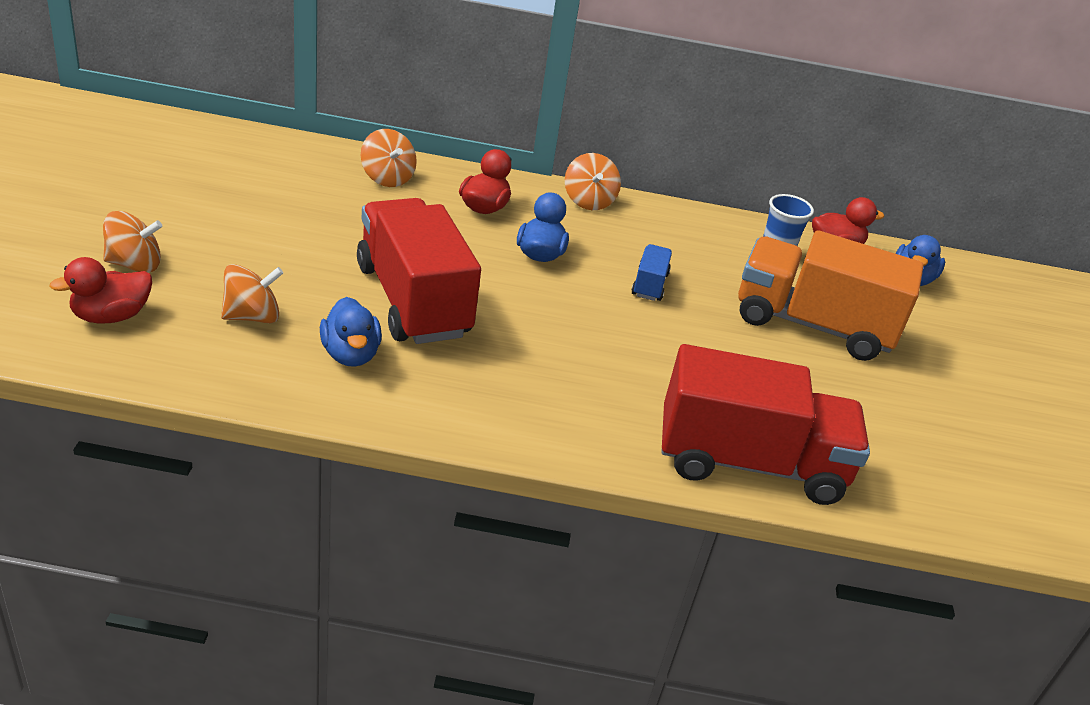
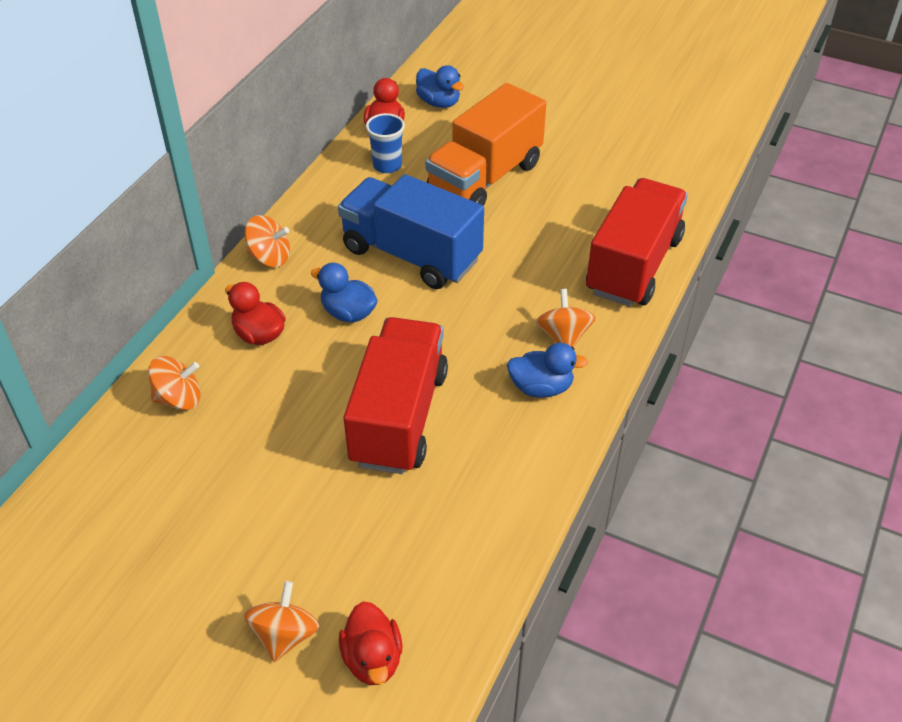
camera: 65 degrees left, 10 degrees up
(252, 316) = (397, 541): orange spinning top -> orange spinning top (563, 336)
(350, 354) = (469, 475): blue duck -> blue duck (541, 387)
(413, 300) = (399, 417): red truck -> red truck turned 105 degrees clockwise
(649, 285) = (411, 254): blue truck -> blue truck, size x2.35

